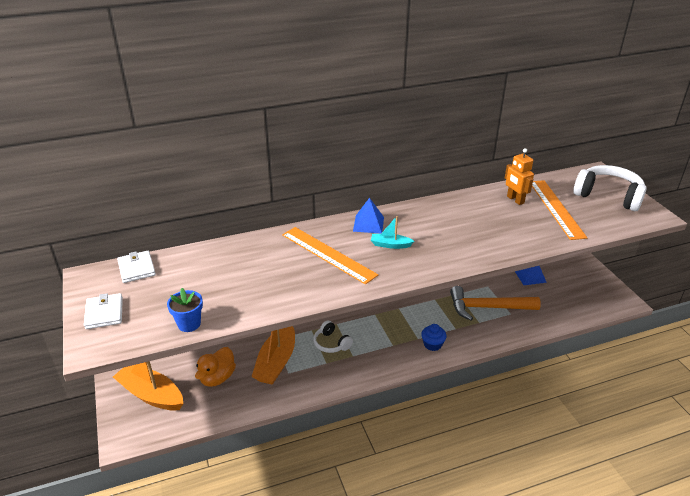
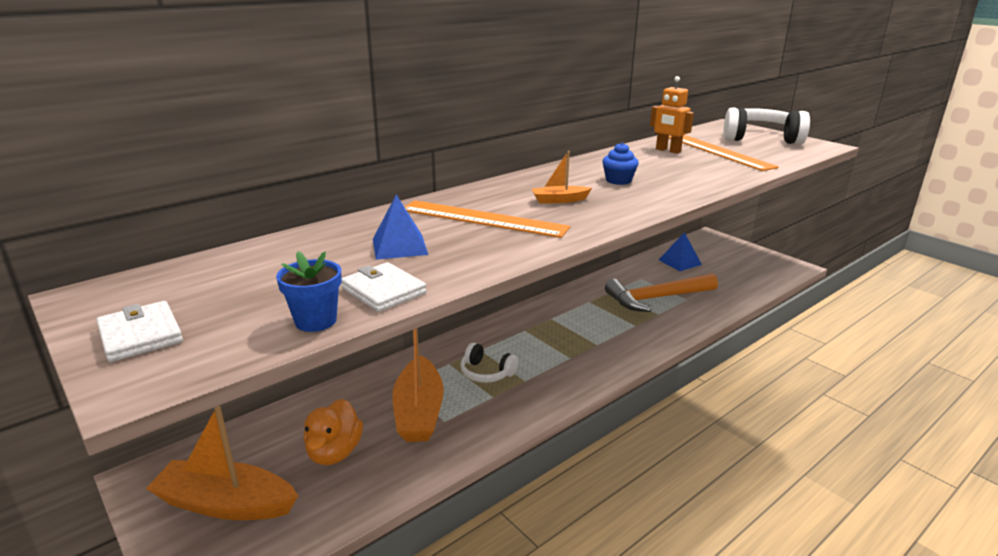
camera: 20 degrees left, 10 degrees down
(136, 268) = (178, 274): white wallet -> white wallet (383, 291)
(368, 224) = (513, 187): blue pyramid -> blue pyramid (399, 246)
(390, 245) = (559, 200): turquoise boat -> orange boat
(432, 344) = (620, 347): blue cupcake -> blue cupcake (618, 180)

